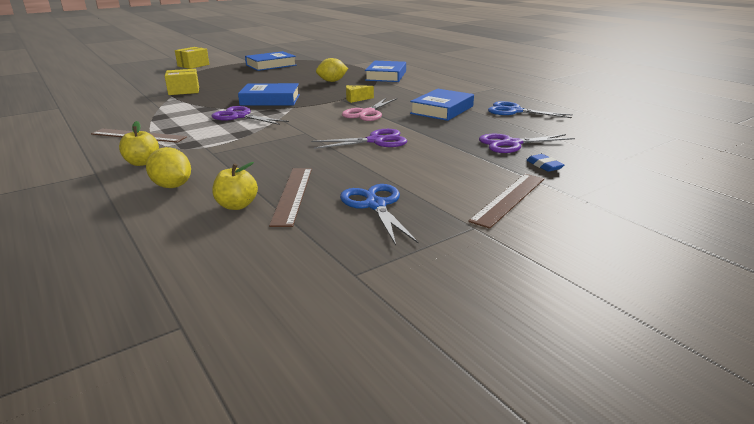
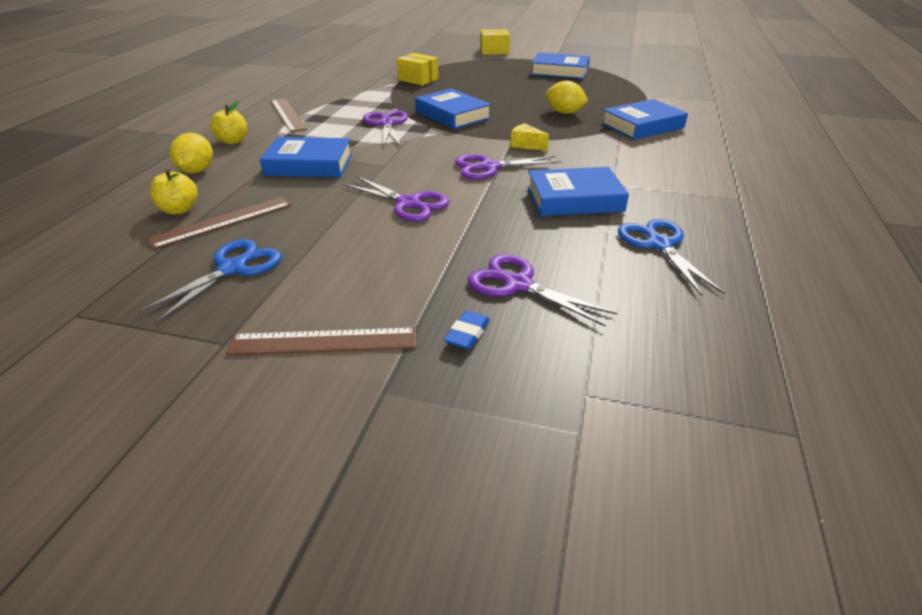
camera: 50 degrees right, 10 degrees up
(254, 150) = (309, 164): none -> blue book
(367, 113) = (489, 167): pink scissors -> purple scissors

